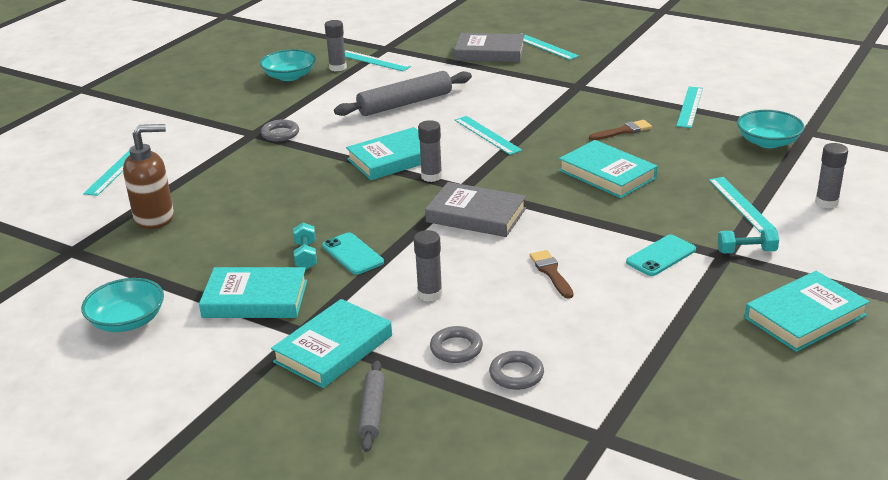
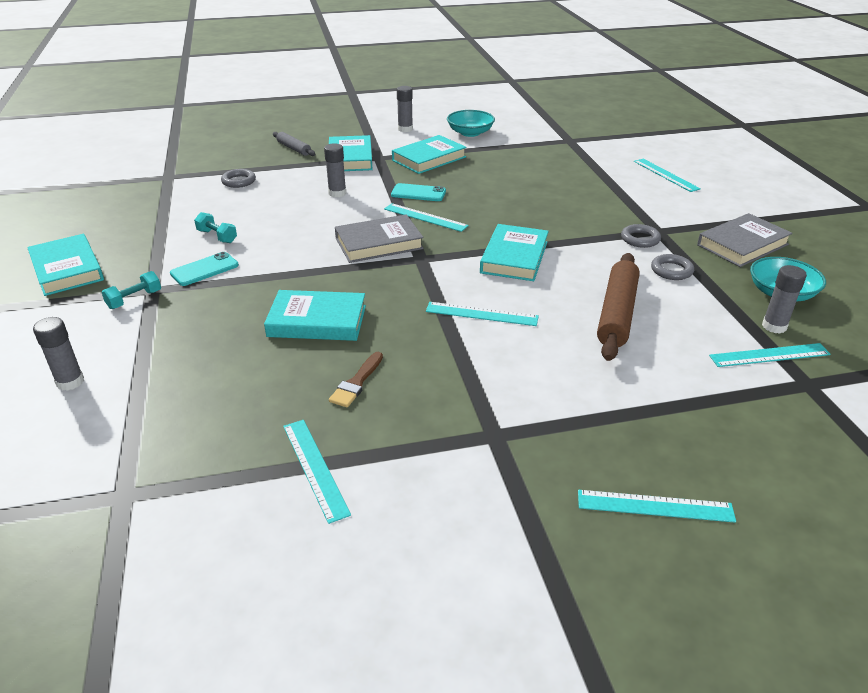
camera: 135 degrees right, 5 degrees up
(155, 218) = (571, 165): brown soap dispenser -> none
(306, 256) = (444, 182): turquoise dumbbell -> turquoise dumbbell (217, 236)
(405, 103) = (617, 314): grey rolling pin -> brown rolling pin
(431, 176) = (459, 256): grey glue stick -> grey glue stick (405, 129)
(456, 348) = (285, 179): grey ring -> grey ring (671, 270)
(489, 52) = (693, 446): grey book -> grey book (742, 245)
(551, 272) = (275, 230): brown brush -> none
(661, 256) = (204, 269): turquoise phone -> turquoise phone turned 45 degrees clockwise
(741, 204) = (162, 343): turquoise ruler -> turquoise ruler (425, 217)
(768, 142) = (171, 447): turquoise bowl -> none
(805, 316) = (67, 269): turquoise book -> turquoise book turned 45 degrees counterclockwise

